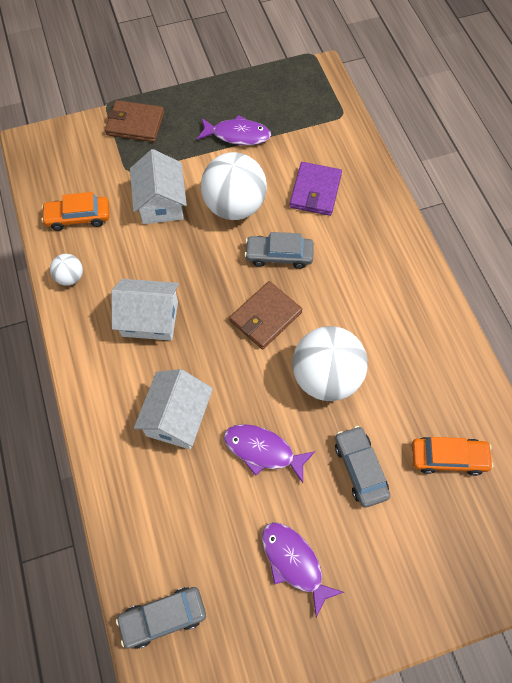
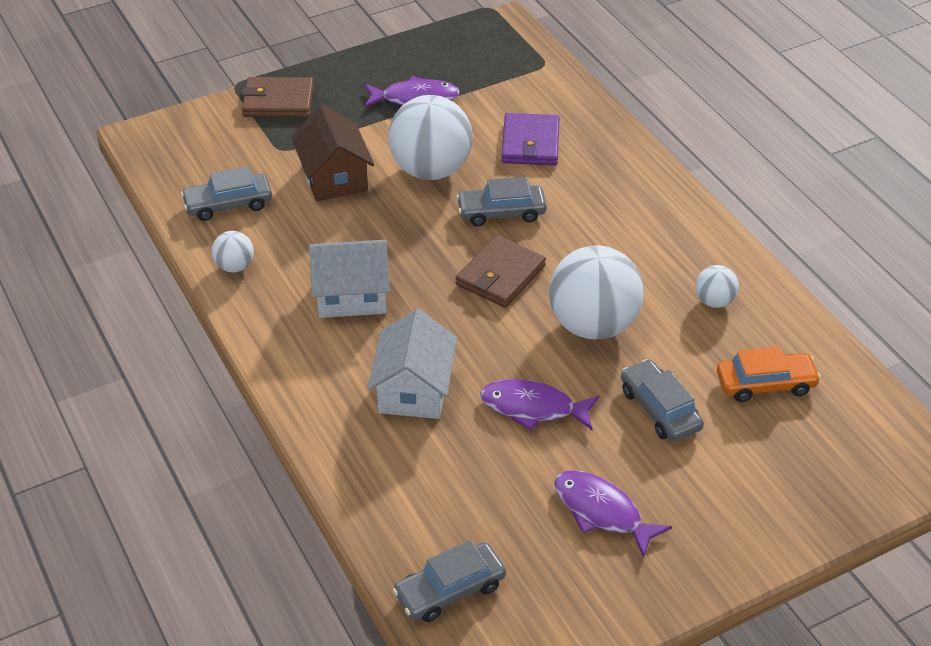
camera: 10 degrees left, 20 degrees down
(78, 217) = (228, 204): orange car -> grey car
(161, 203) = (334, 177): white house -> brown house
(425, 369) = (714, 301): none -> white ball

